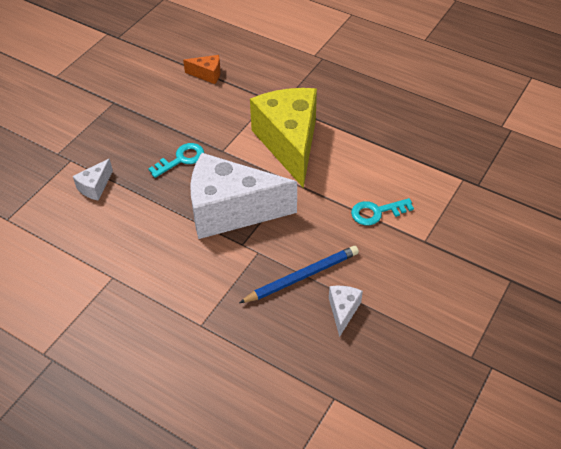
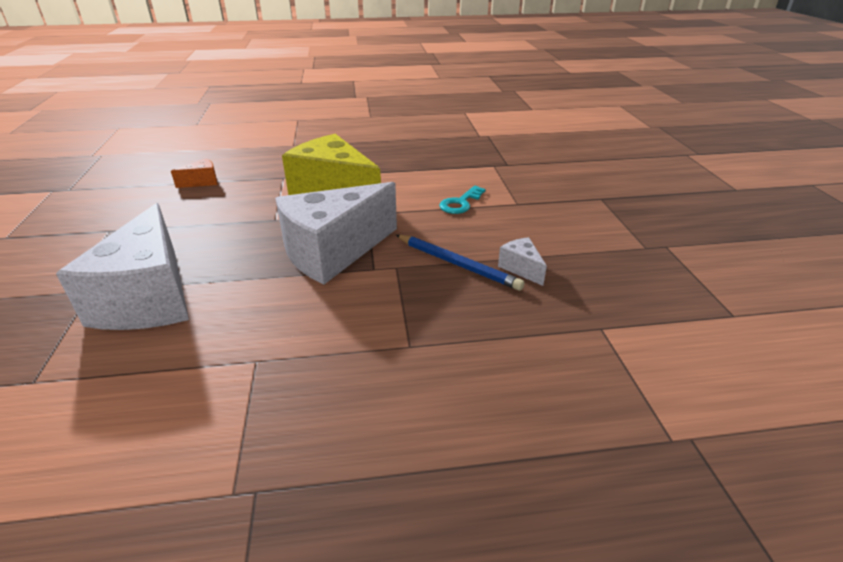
camera: 40 degrees left, 15 degrees down
(95, 187) = (149, 298): white cheese -> white cheese, size x2.42
(181, 159) = (237, 239): turquoise key -> none
(302, 277) = (457, 264): blue pencil -> blue pencil turned 105 degrees clockwise

